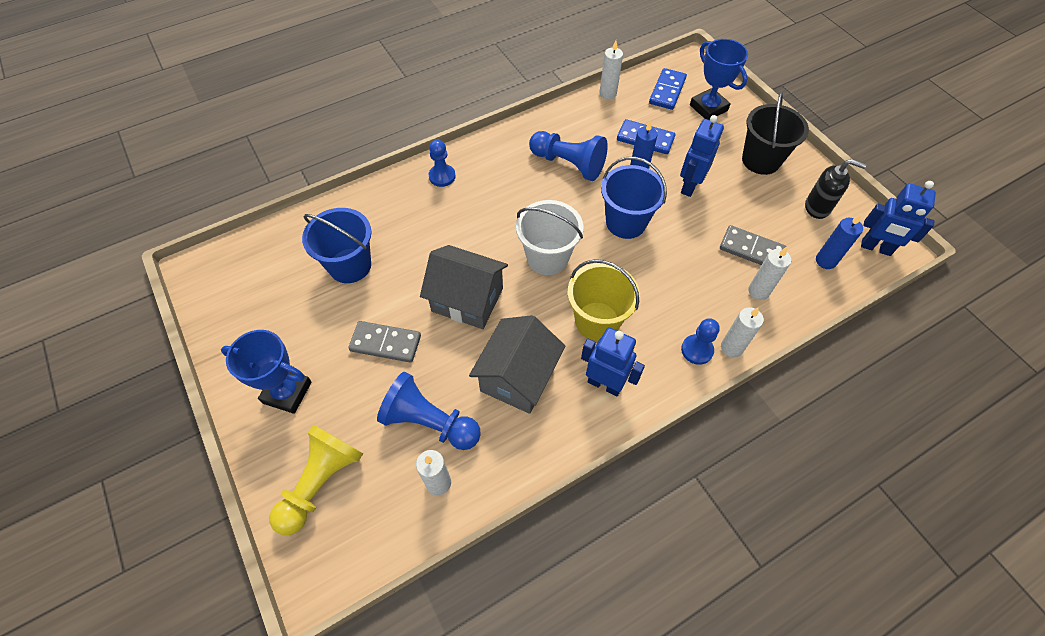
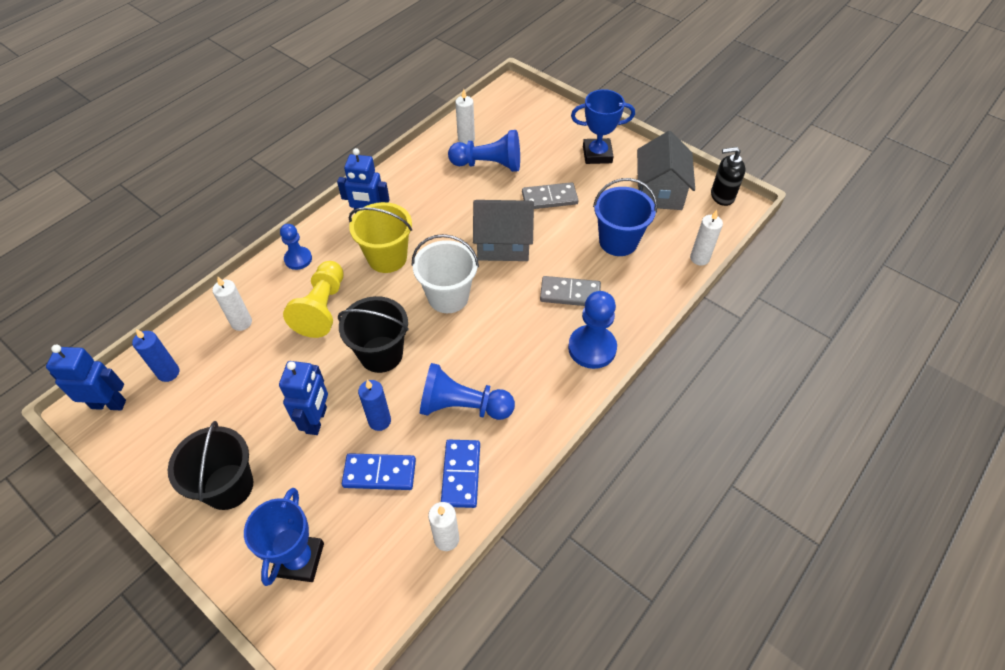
camera: 160 degrees right, 5 degrees down
(321, 482) = (539, 122): yellow pawn -> yellow pawn (322, 308)
(442, 176) = (592, 348): blue pawn -> blue pawn, size x1.62
(518, 377) = (438, 204): grey house -> grey house (659, 192)
(626, 222) = (381, 354): blue bucket -> black bucket
(667, 91) = (362, 574): blue domino -> blue domino (461, 474)
(708, 108) = (299, 559): blue trophy -> blue trophy turned 60 degrees clockwise
(731, 347) = (268, 269): white candle -> white candle (699, 258)
(751, 250) = (246, 362): grey domino -> grey domino (570, 293)
(817, 207) = (165, 437): black soap dispenser -> black soap dispenser (722, 196)

